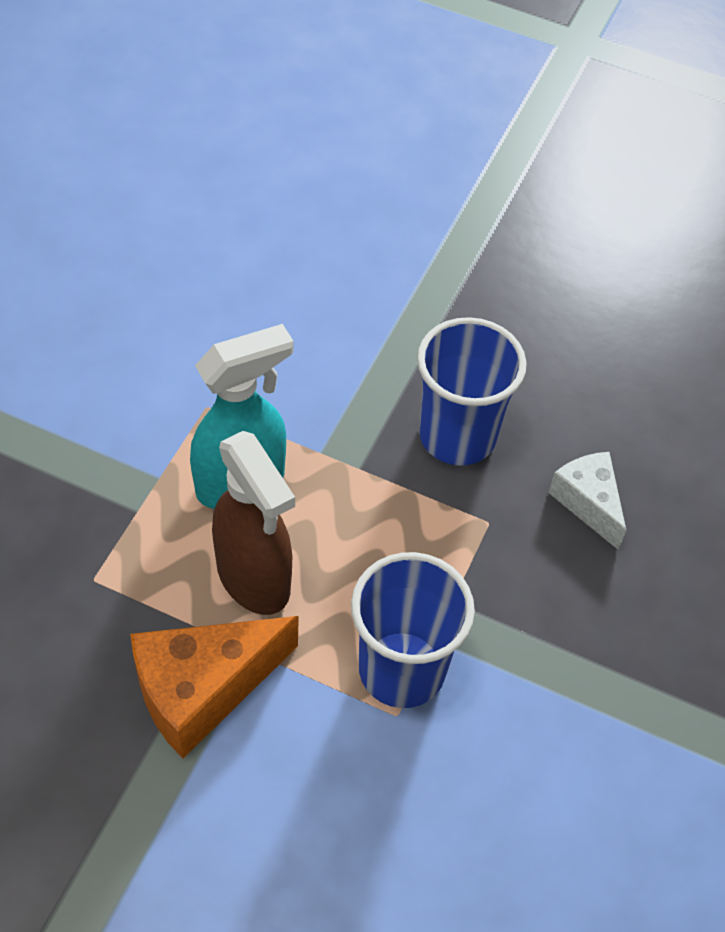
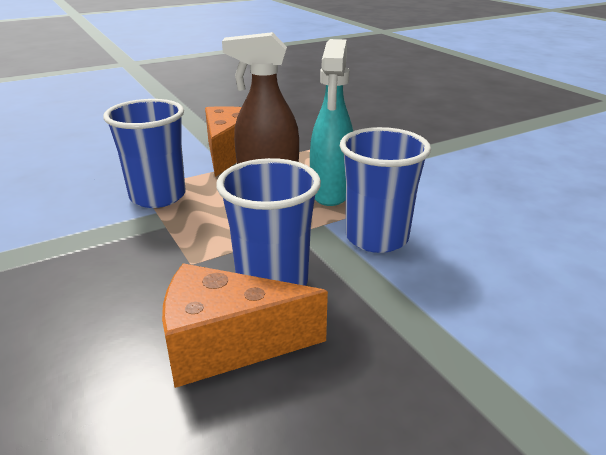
camera: 130 degrees right, 25 degrees down
(312, 392) = (376, 238): none -> blue cup
(555, 418) = (227, 345): none -> orange cheese
(588, 502) = (136, 317): white cheese -> none

